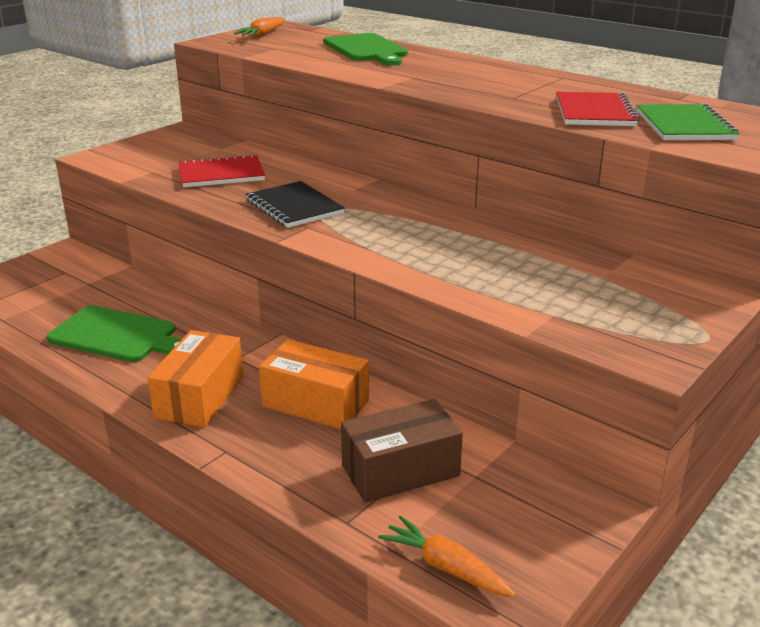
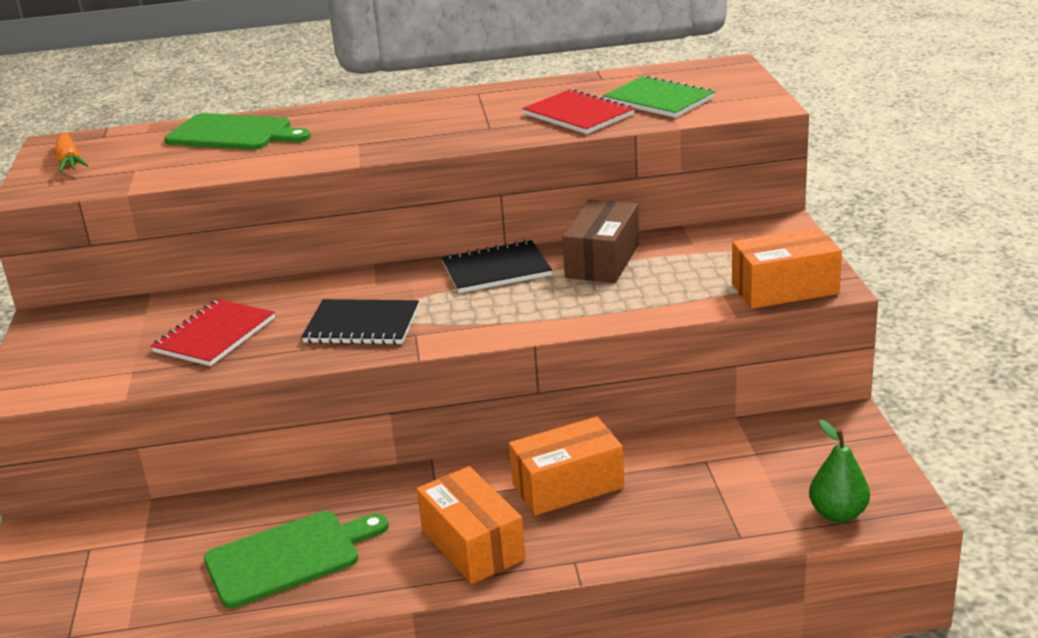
camera: 45 degrees left, 0 degrees up
(400, 470) = (709, 484): brown box -> brown box (602, 260)
(437, 217) = (496, 270): none -> black notebook
(446, 567) = (838, 514): orange carrot -> green pear
(612, 339) = (784, 289): none -> orange box

